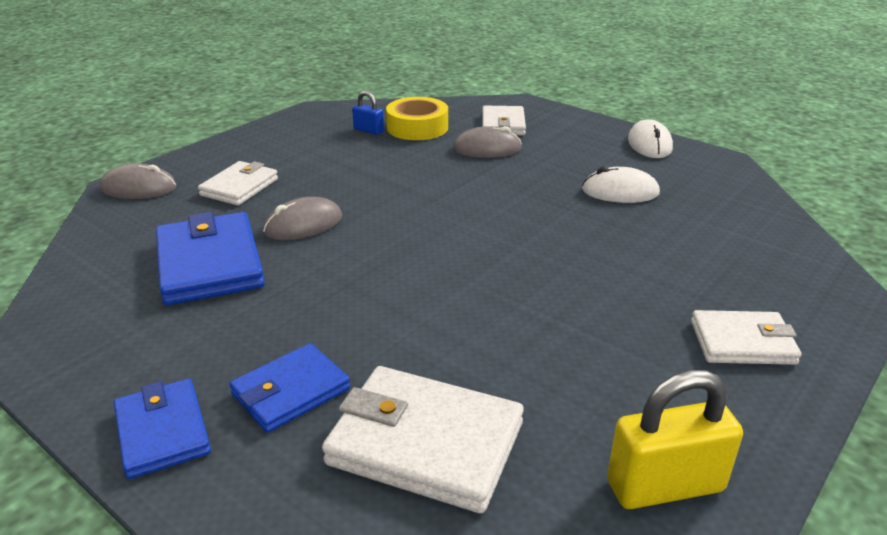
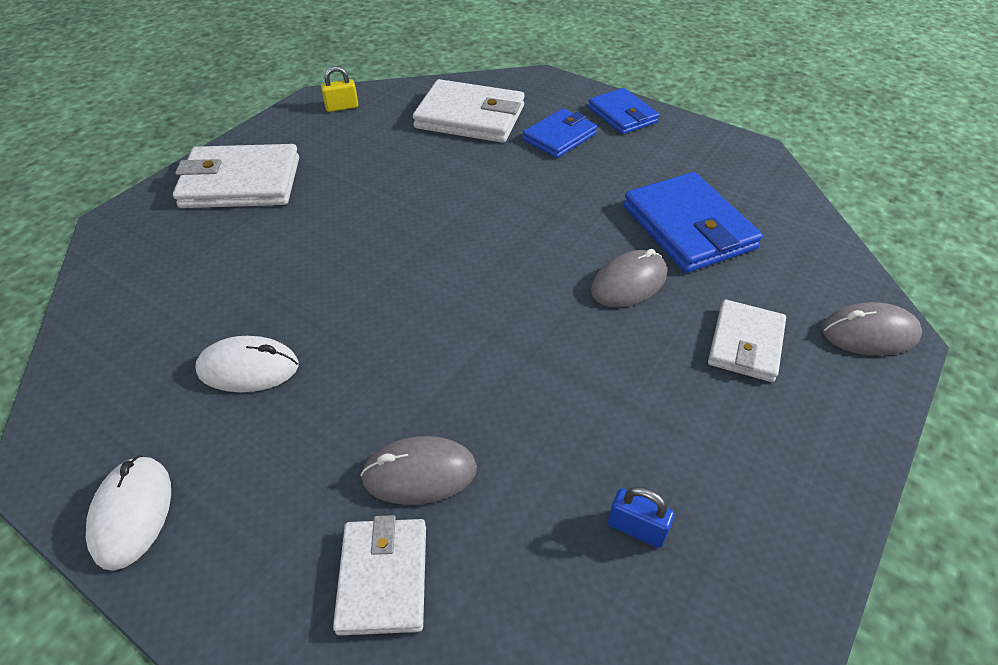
camera: 175 degrees right, 15 degrees up
(417, 127) = (549, 549): yellow tape -> none
(665, 486) = (342, 107): yellow padlock -> yellow padlock, size x0.54
(742, 342) = (241, 183): white wallet -> white wallet, size x1.60

